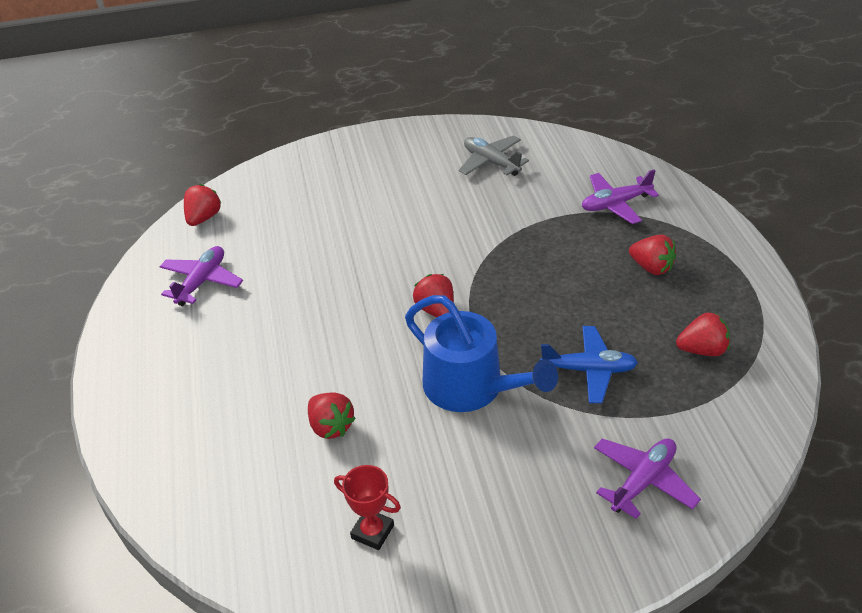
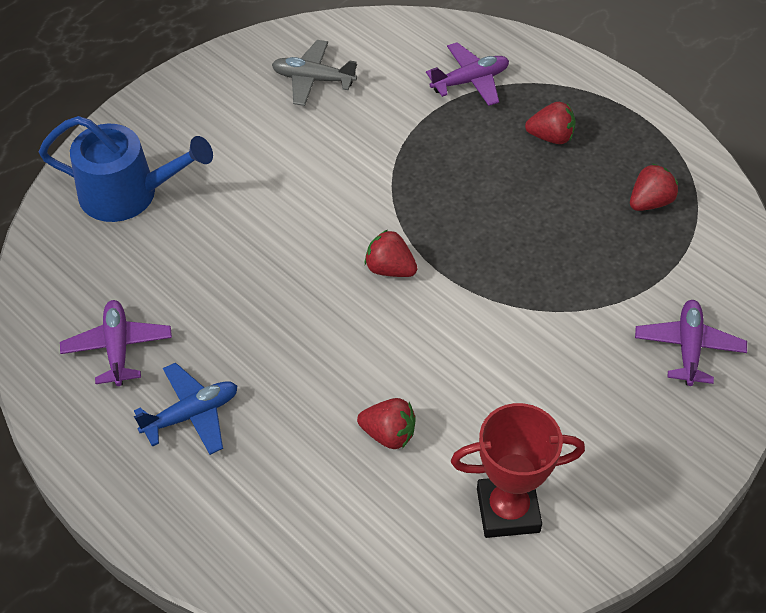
camera: 35 degrees left, 10 degrees up
(203, 218) = (49, 273): red strawberry -> none
(372, 532) = (508, 510): red trophy -> red trophy, size x1.71
(471, 387) = (484, 332): blue watering can -> blue watering can (128, 193)
(589, 370) = (572, 266): blue plane -> blue plane (191, 414)
(615, 204) = (470, 81): purple plane -> purple plane turned 150 degrees counterclockwise

